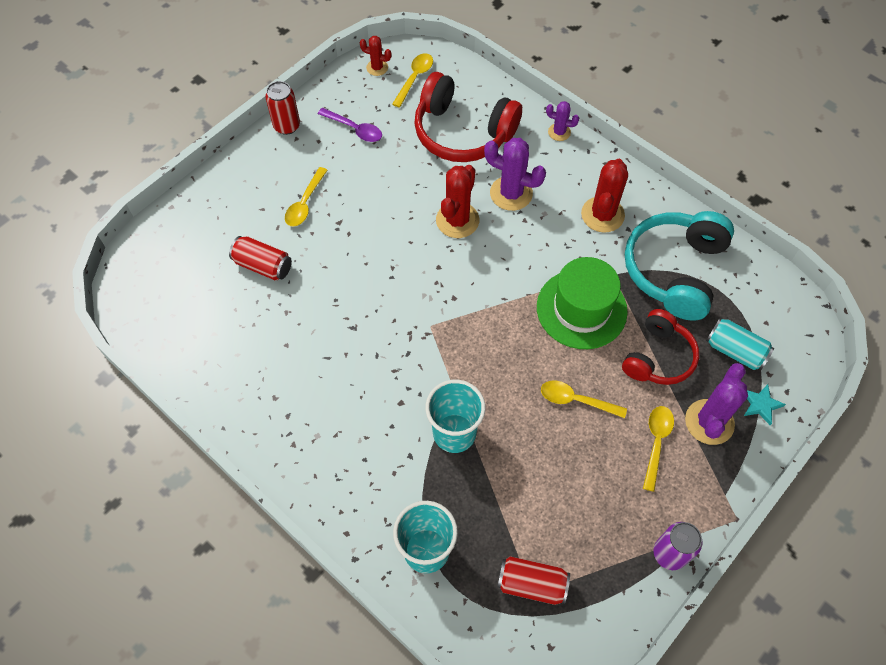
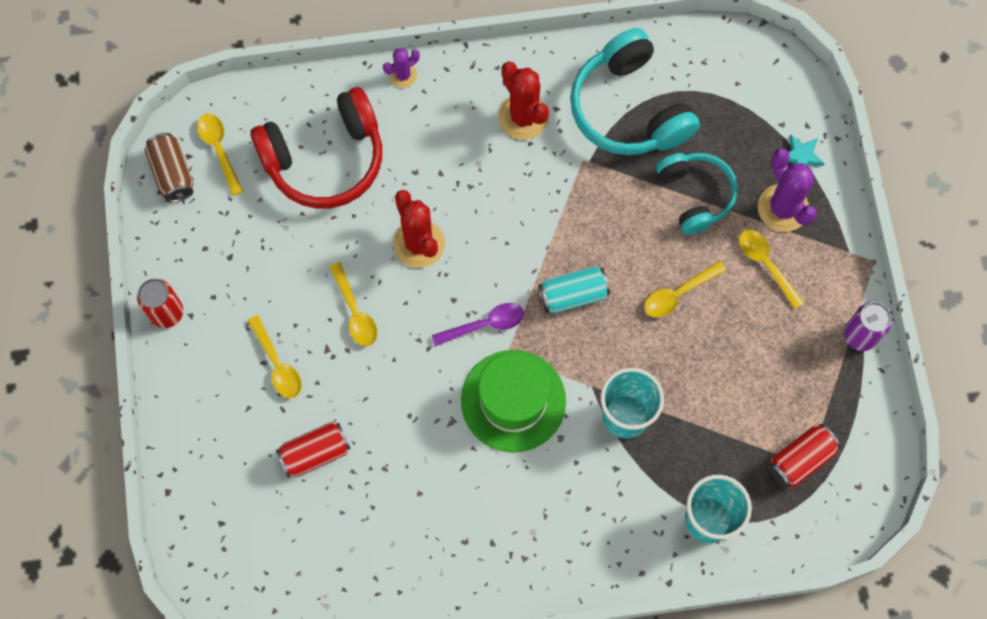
camera: 50 degrees left, 10 degrees up
(354, 129) = (230, 253): purple spoon -> purple spoon (484, 325)
(377, 68) = (172, 173): red cactus -> brown can
(378, 219) = (355, 311): none -> yellow spoon
(511, 193) = (432, 174): purple cactus -> none
(581, 309) = (599, 216): green hat -> green hat (513, 401)
(658, 357) = (695, 195): red headphones -> turquoise headphones
(735, 351) = (740, 131): turquoise can -> turquoise can (573, 295)

